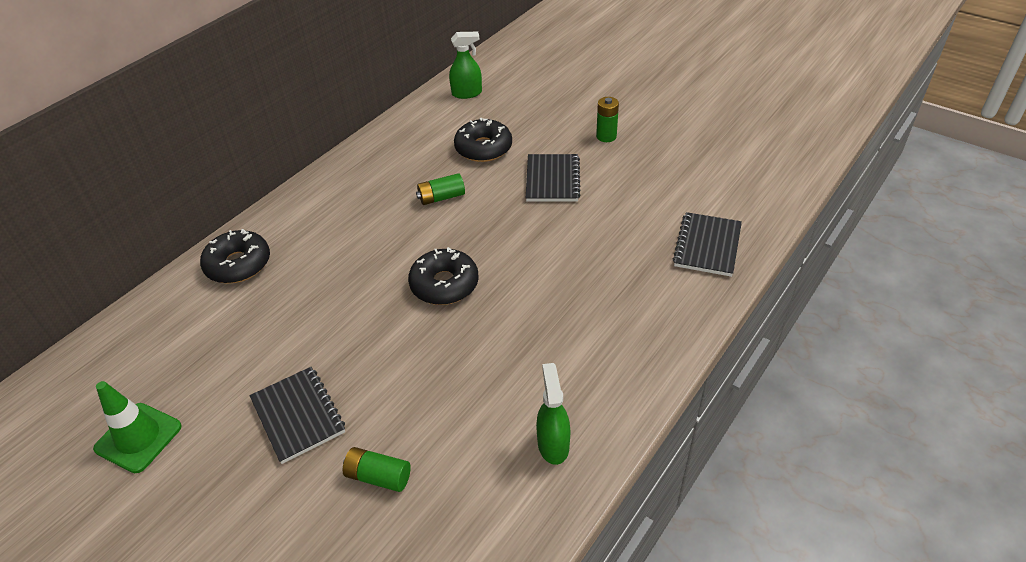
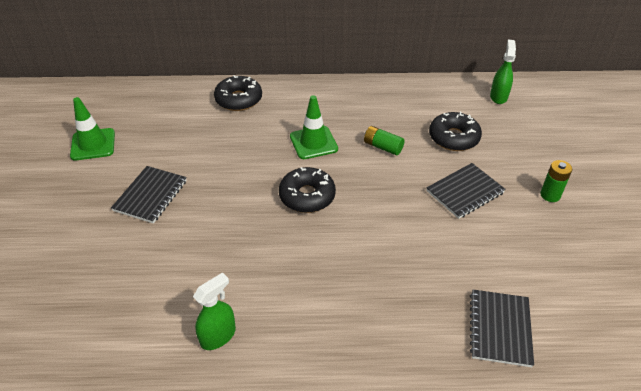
camera: 50 degrees right, 0 degrees up
(378, 241) = (313, 143): none -> green traffic cone
(378, 476) = (132, 259): green battery -> none
(467, 93) = (498, 96): green spray bottle -> green spray bottle turned 120 degrees counterclockwise
(707, 246) = (499, 329): black notebook -> black notebook turned 60 degrees counterclockwise

